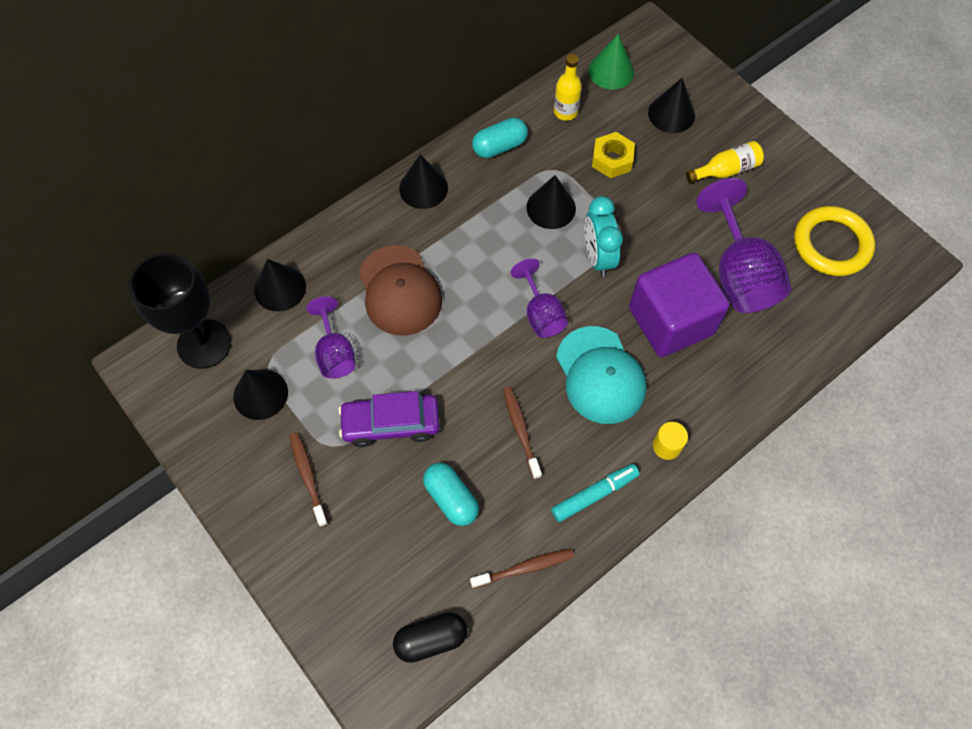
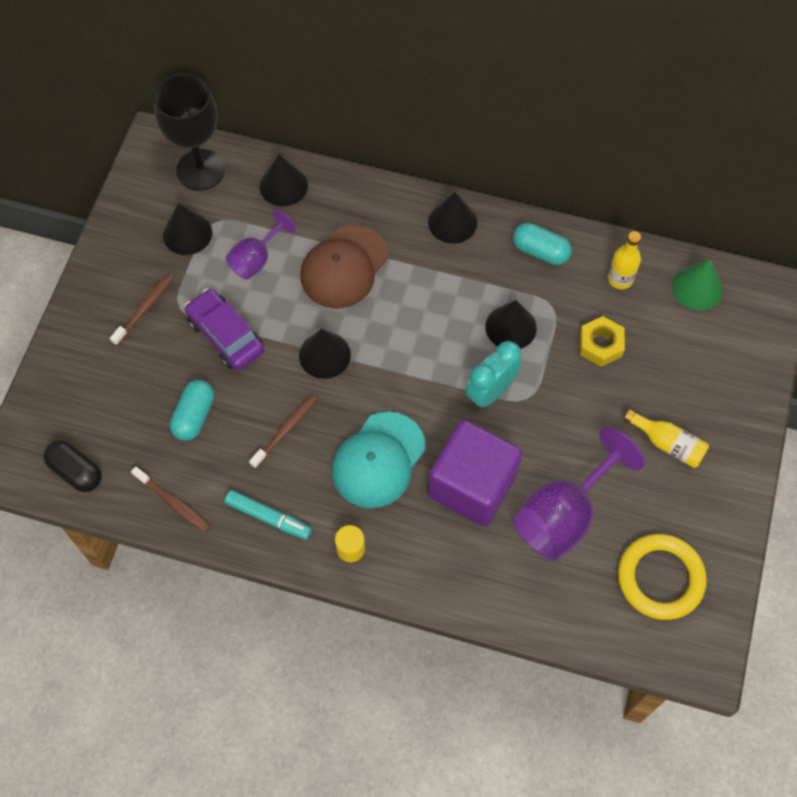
camera: 55 degrees right, 0 degrees up
(541, 314) = (401, 381): purple goblet -> none
(671, 114) = (692, 364): black cone -> black cone (324, 355)

